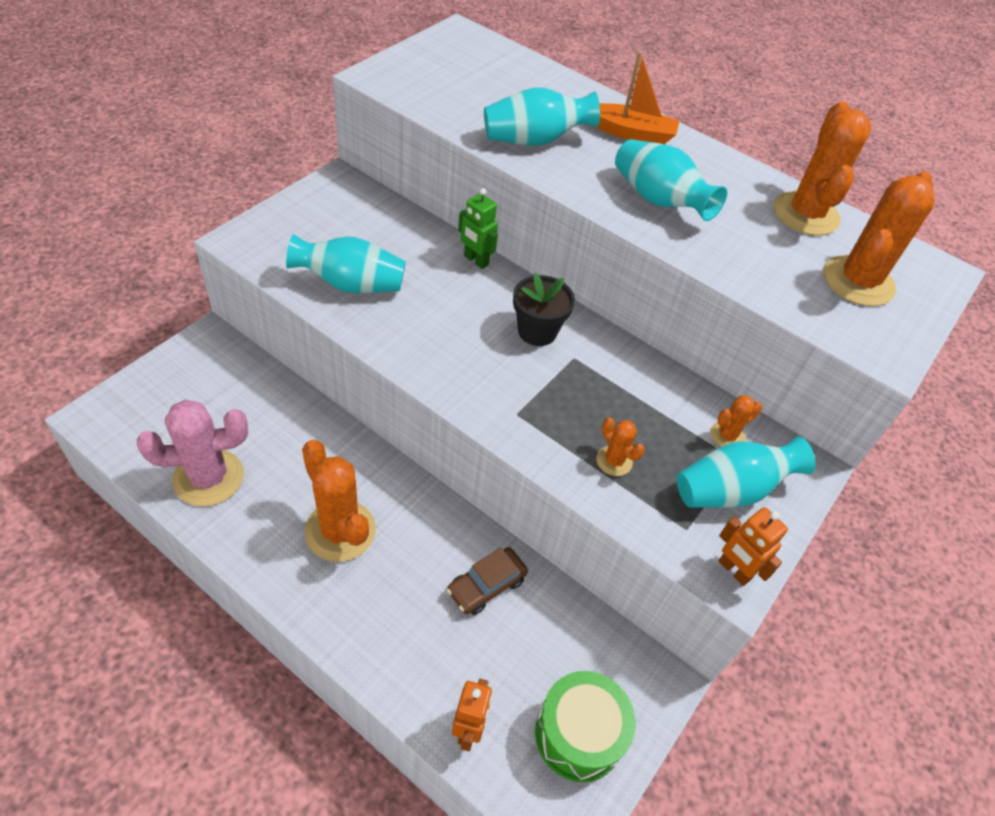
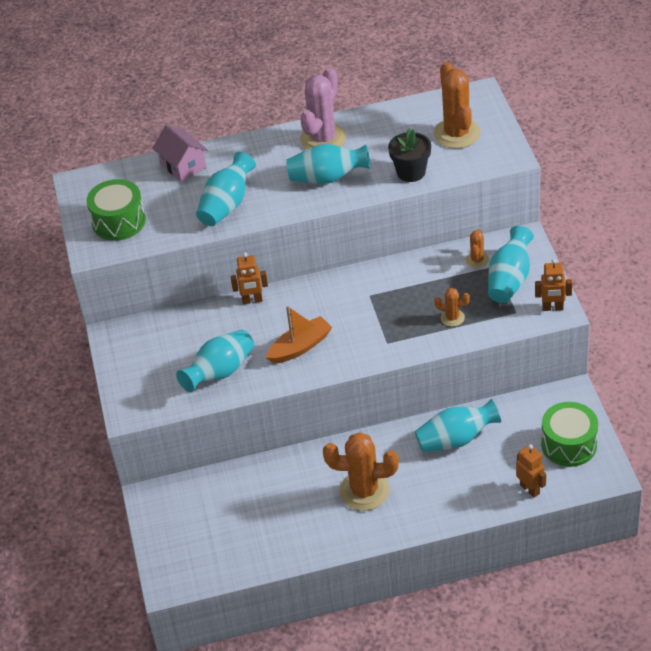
camera: 40 degrees left, 5 degrees down
(208, 478) = (270, 540): pink cactus -> pink cactus (323, 139)
(434, 76) = (119, 221): none -> green drum
(476, 260) = (252, 300): green robot -> orange robot
(486, 585) = (456, 439): brown car -> turquoise vase
(537, 331) = (335, 301): black flower pot -> black flower pot (411, 172)
(557, 86) = (183, 165): none -> pink house
(630, 133) = (259, 156): orange boat -> orange boat (300, 347)
(805, 214) = (393, 121): orange cactus -> none

